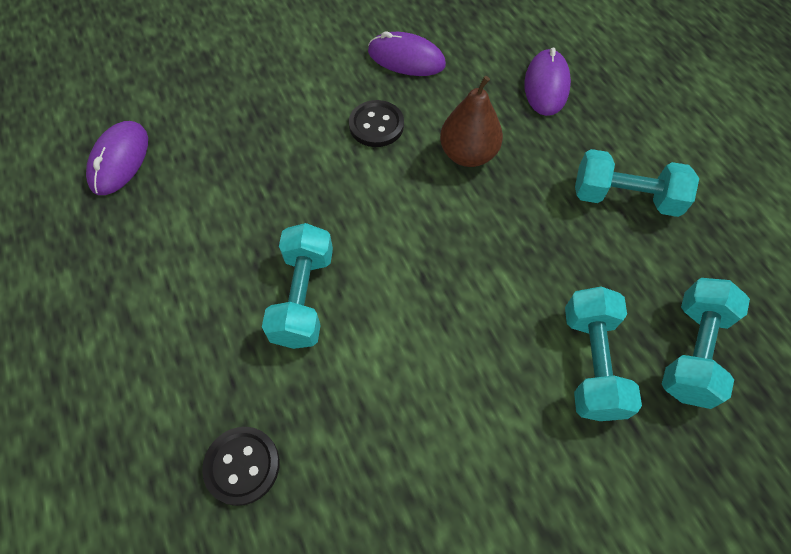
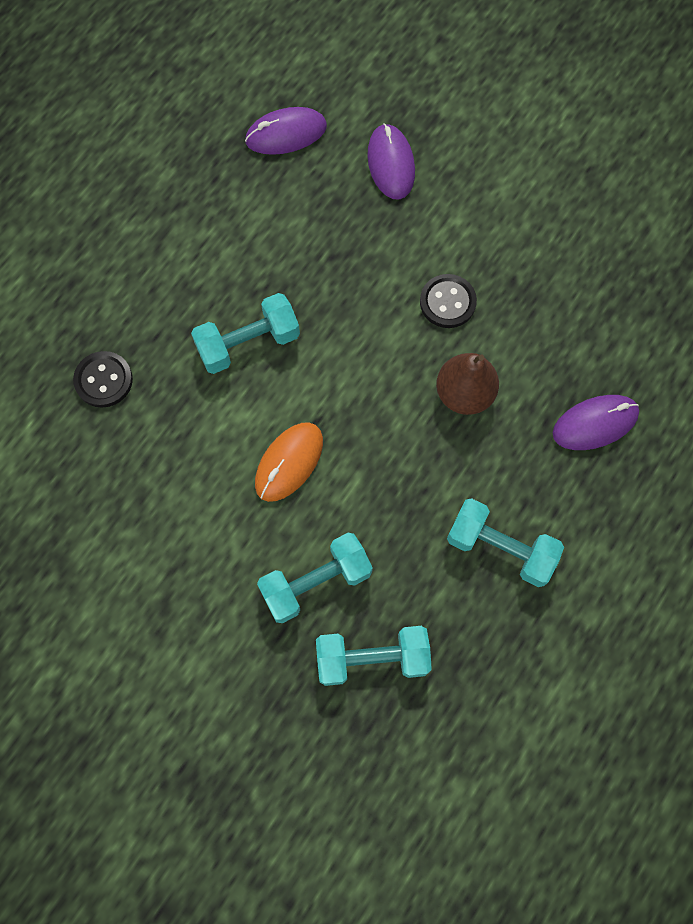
camera: 60 degrees right, 10 degrees up
(406, 58) = (544, 284): purple mouse -> purple mouse (391, 164)
(452, 324) = (289, 462): none -> orange mouse
(625, 197) = (500, 548): turquoise dumbbell -> turquoise dumbbell turned 45 degrees counterclockwise

